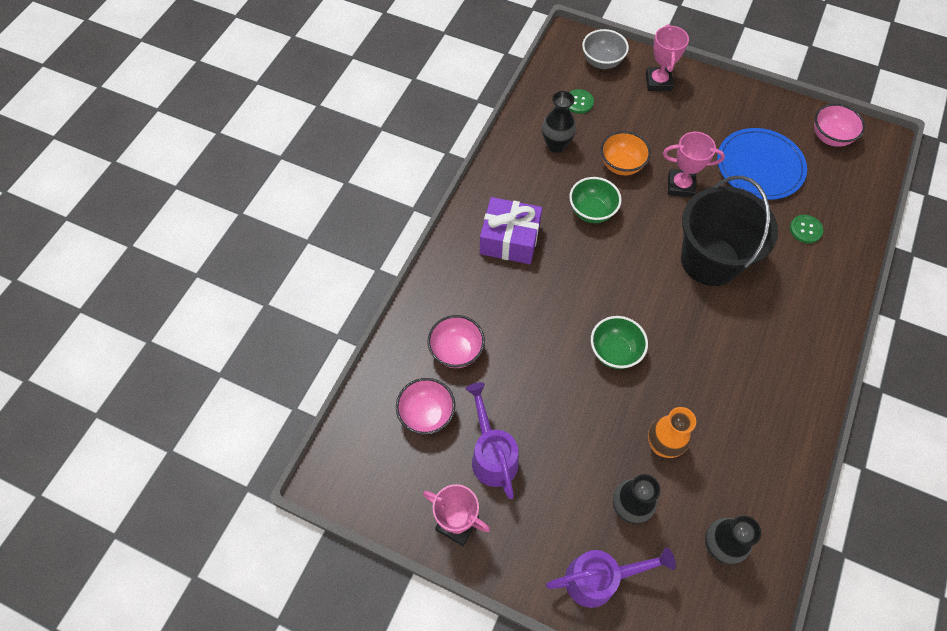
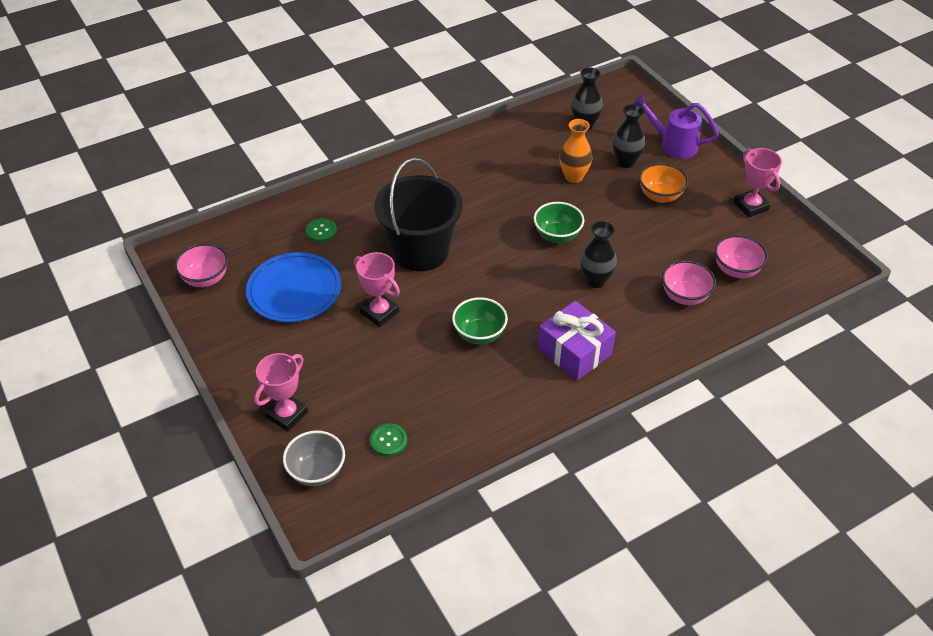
camera: 145 degrees left, 15 degrees down
(492, 455) = (700, 226): purple watering can -> none
(556, 145) = (455, 410): black vase -> black vase (595, 280)
(621, 165) = (412, 357): orange bowl -> orange bowl (660, 196)

